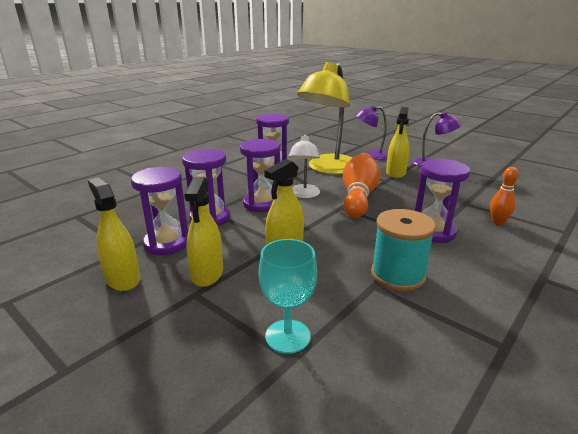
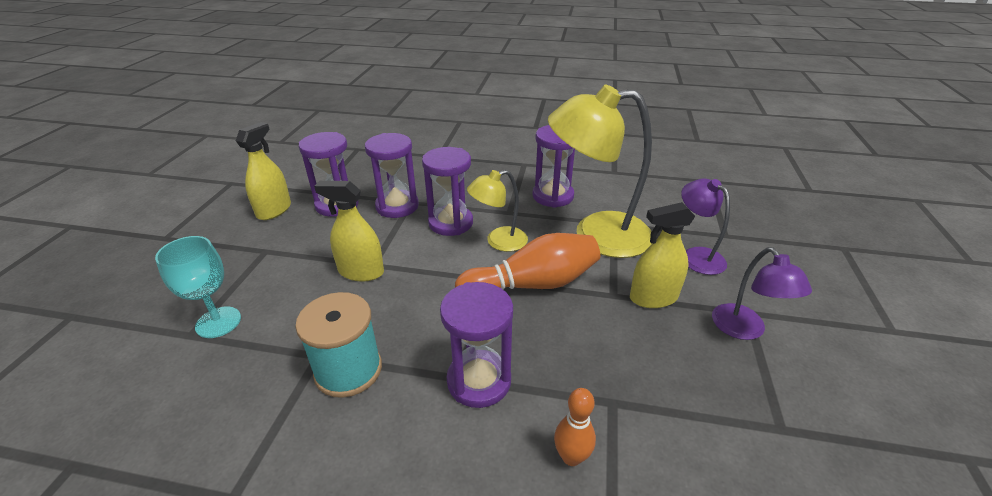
camera: 60 degrees right, 10 degrees up
(207, 274) = (297, 244): yellow spray bottle -> none
(304, 195) = (498, 241): white lamp -> yellow lamp

